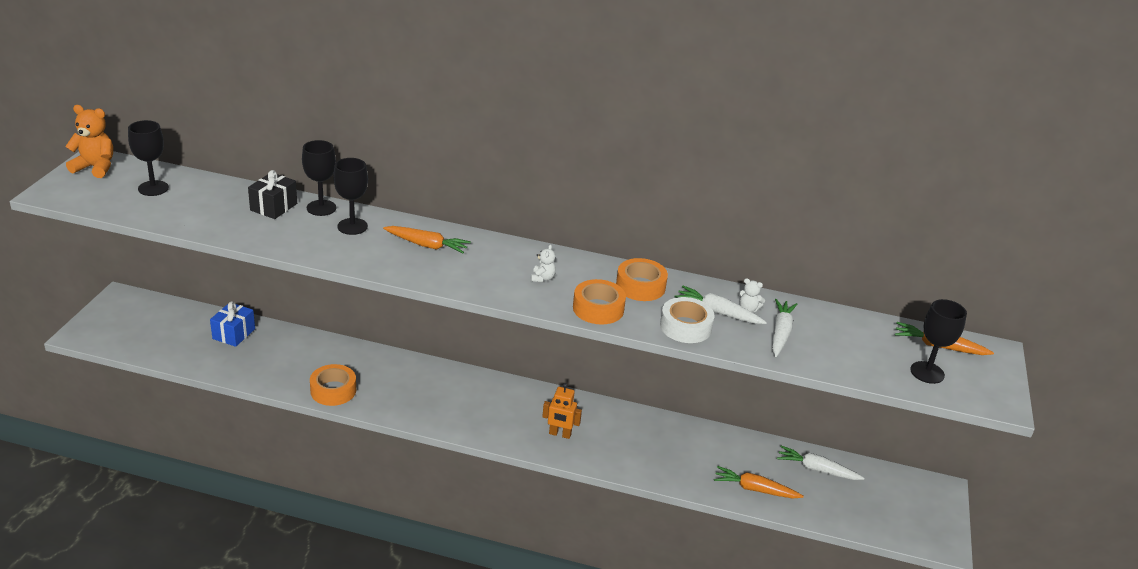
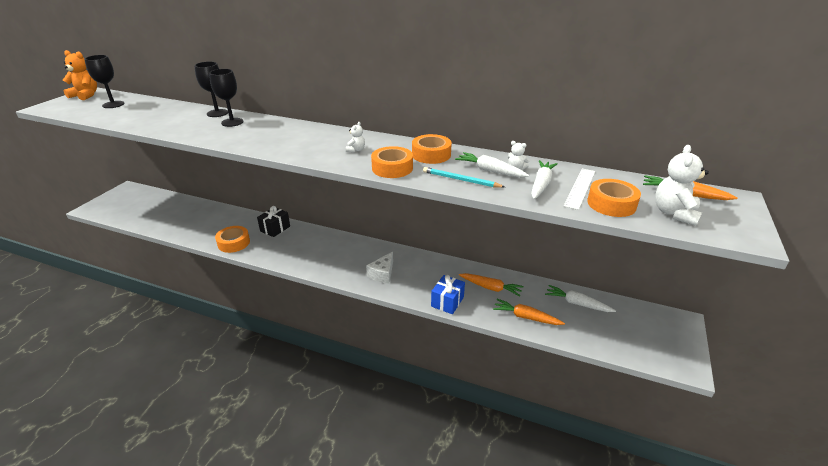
camera: 10 degrees right, 0 degrees up
(234, 334) = (185, 209): blue gift -> blue gift (447, 302)
(273, 207) = (185, 113): black gift -> black gift (275, 229)
(427, 245) = (279, 132): orange carrot -> orange carrot (490, 288)
(560, 434) = (382, 274): orange robot -> white cheese
(685, 327) = (460, 180): white tape -> turquoise pencil
(824, 338) = (580, 188): none -> white ruler
(860, 360) = (611, 204): none -> orange tape
(927, 372) = (674, 213): black goblet -> white teddy bear

